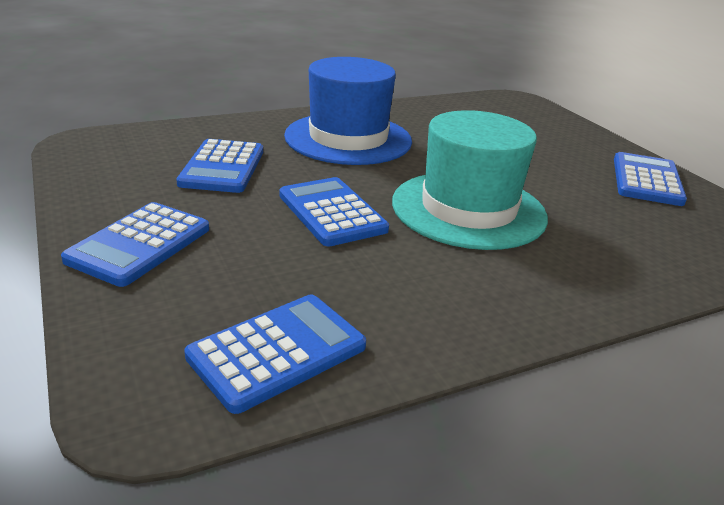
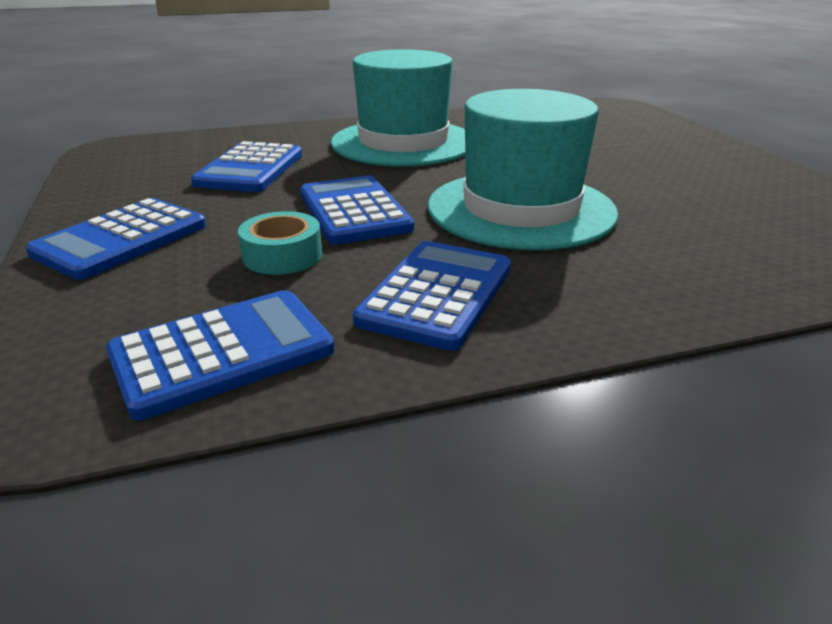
camera: 10 degrees right, 0 degrees up
(288, 258) = (282, 255): none -> turquoise tape
(348, 138) = (403, 143): blue hat -> turquoise hat
(646, 180) = (760, 181): blue calculator -> blue calculator (436, 294)

